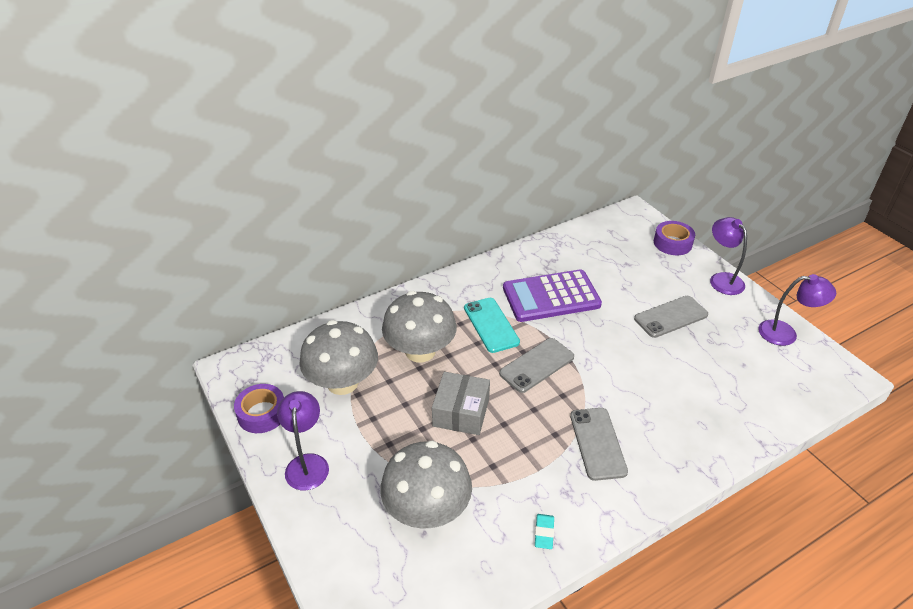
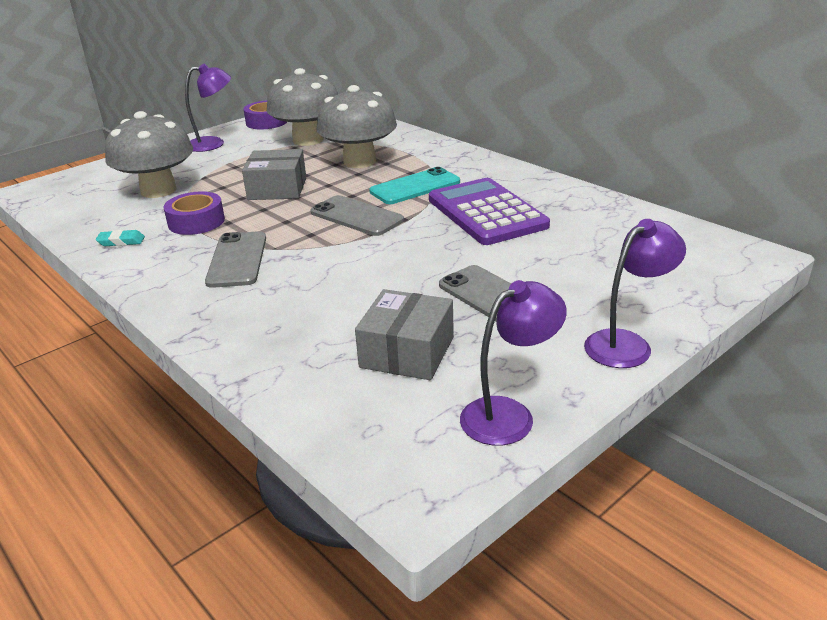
camera: 80 degrees right, 10 degrees down
(598, 443) = (237, 260): grey phone -> grey phone turned 75 degrees counterclockwise
(672, 243) = (694, 293): purple tape -> purple tape (196, 222)
(730, 363) = (407, 352): none -> grey box
(785, 333) = (509, 414): purple lamp -> purple lamp turned 120 degrees counterclockwise

